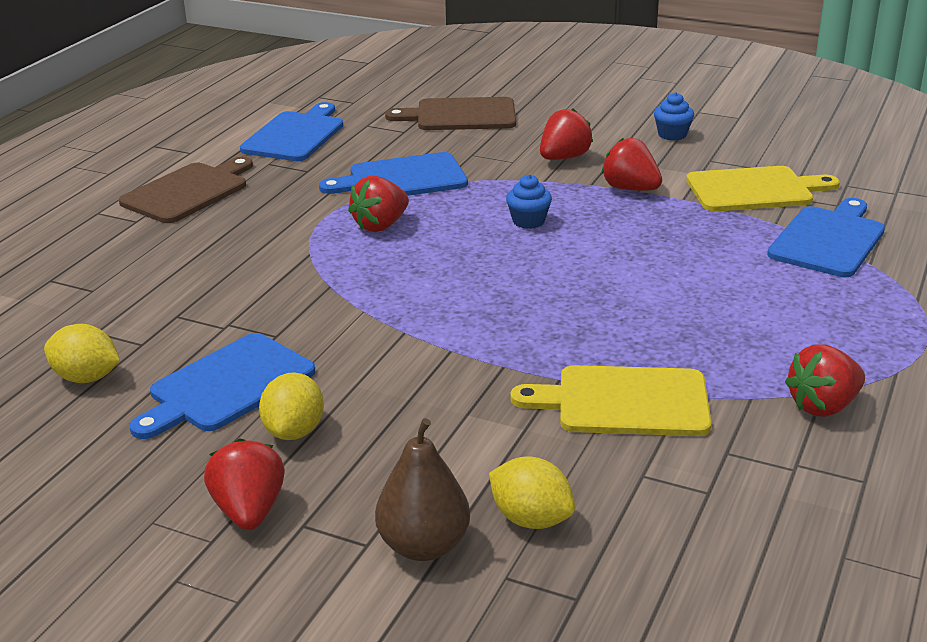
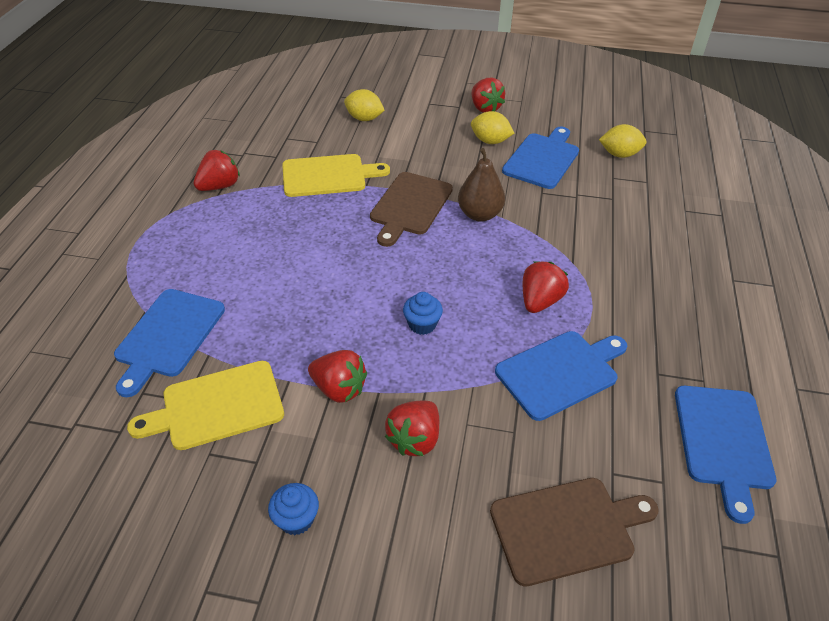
camera: 165 degrees right, 15 degrees up
(188, 191) = (732, 323): brown cutting board -> brown cutting board (410, 206)
(294, 431) = (490, 141): yellow lemon -> yellow lemon turned 60 degrees counterclockwise
(423, 546) = (405, 105): brown pear -> brown pear (479, 214)

